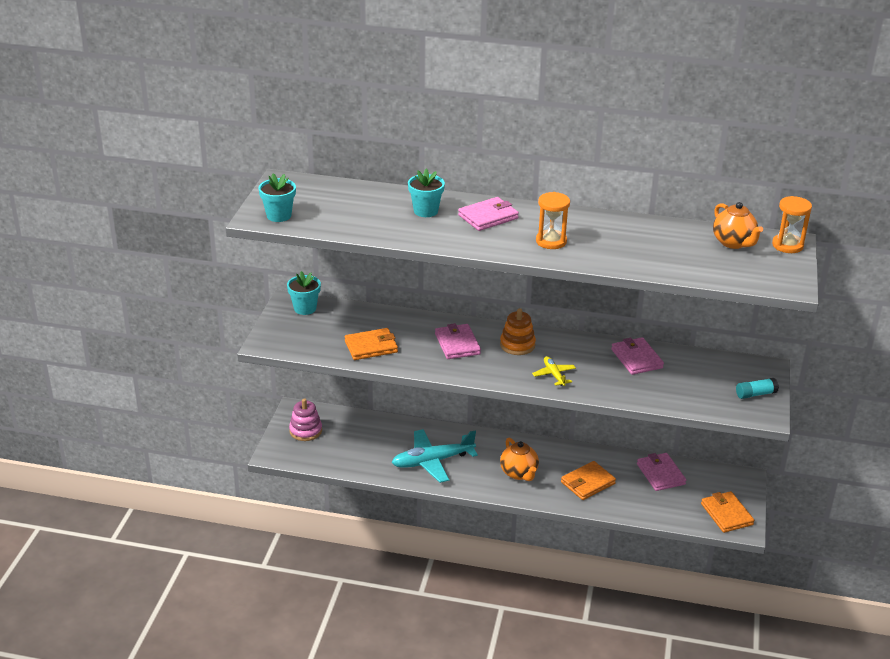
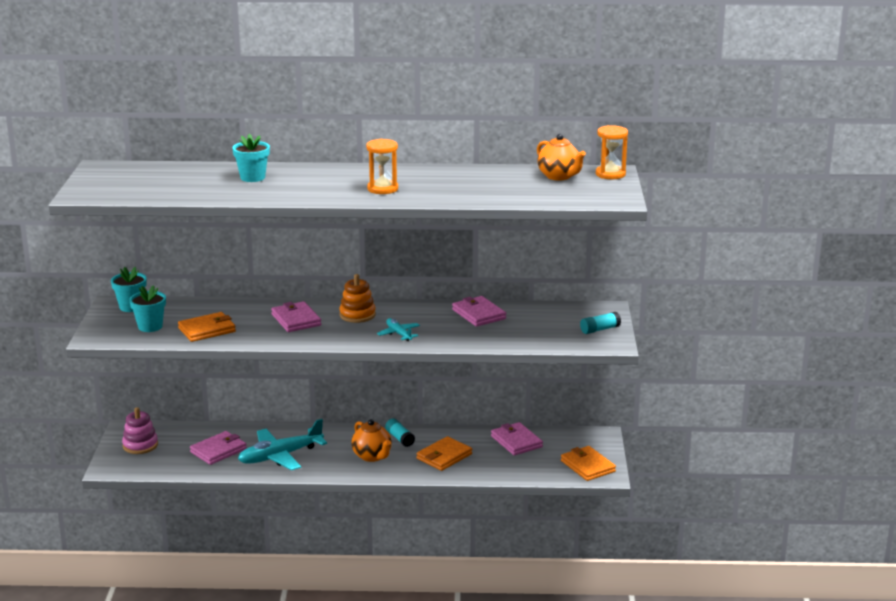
camera: 10 degrees left, 10 degrees down
(279, 215) = (102, 192): turquoise flower pot -> turquoise flower pot (150, 326)
(488, 217) = (316, 177): pink wallet -> pink wallet (218, 451)
(548, 455) = (400, 438): none -> turquoise glue stick
(554, 375) = (399, 334): yellow plane -> turquoise plane

